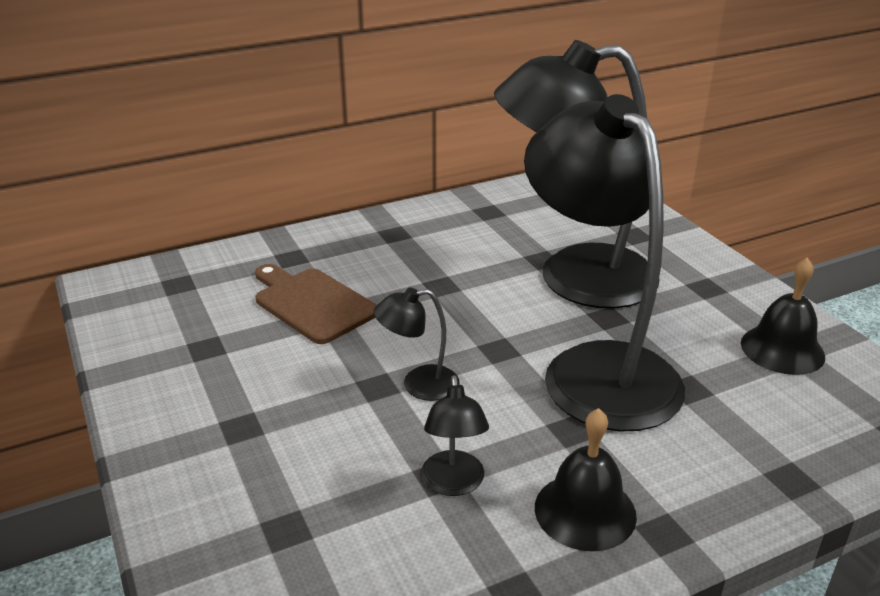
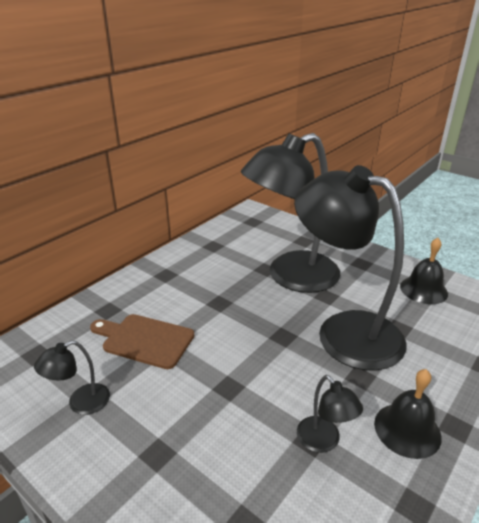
camera: 25 degrees left, 0 degrees up
(418, 385) = (253, 377): black lamp -> black lamp (81, 403)

